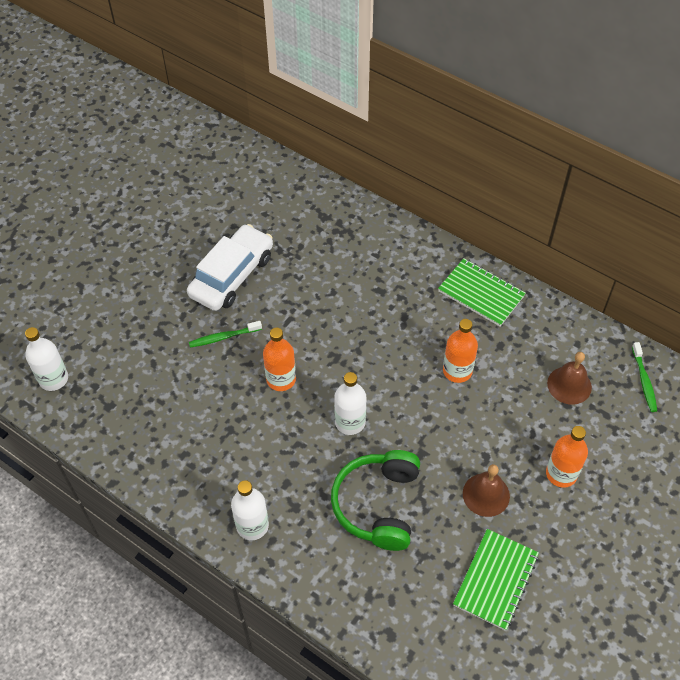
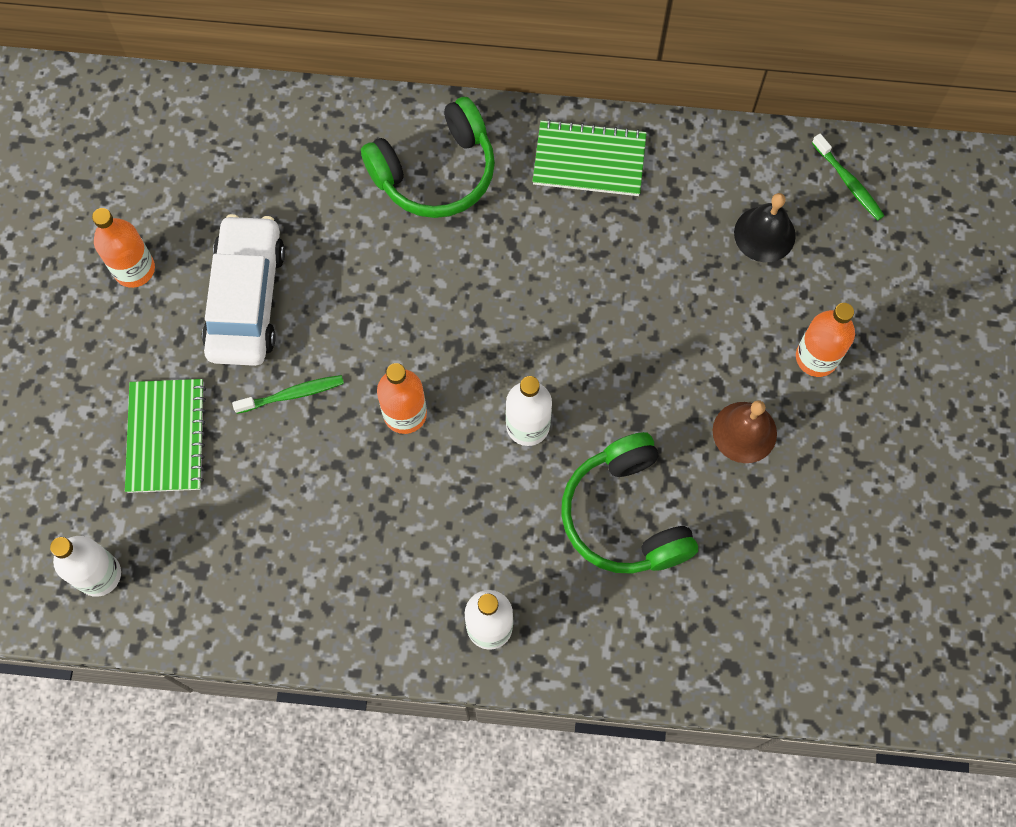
camera: 30 degrees left, 15 degrees up
(223, 337) = (292, 394): green toothbrush -> green toothbrush turned 150 degrees counterclockwise
(383, 259) = (435, 172): none -> green headphones
(457, 371) = (620, 285): orange bottle -> orange bottle (134, 269)
(495, 580) = (813, 533): green notebook -> green notebook (166, 437)
(569, 385) = (764, 234): brown bell -> black bell

